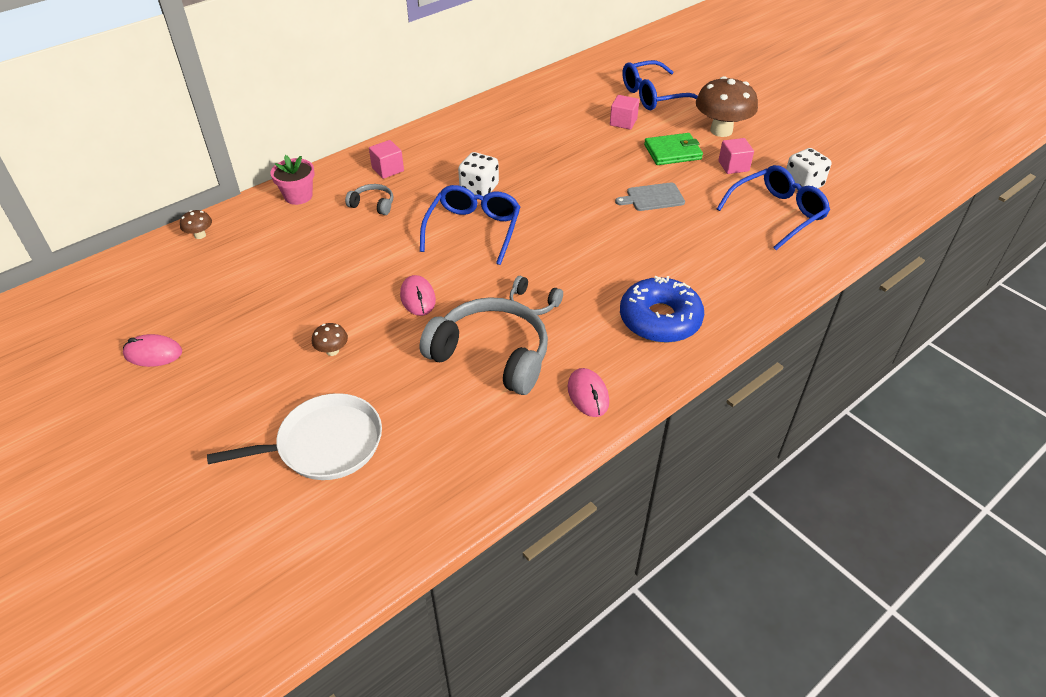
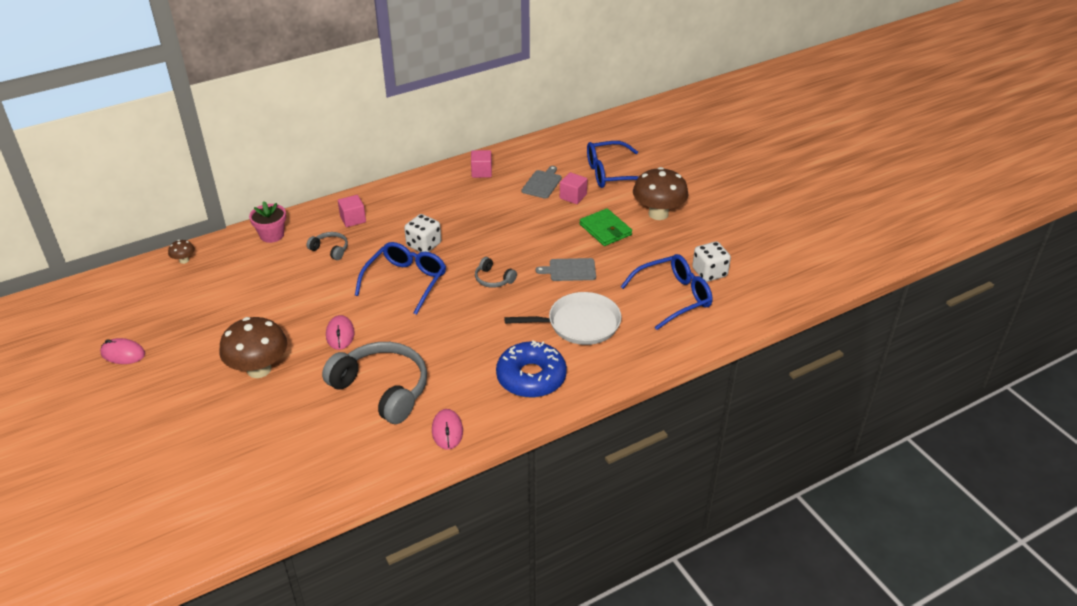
camera: 10 degrees right, 5 degrees down
(324, 444) = (230, 441): white pan -> white pan (579, 324)
(332, 351) = (259, 369): brown mushroom -> brown mushroom, size x2.28
(533, 303) = (432, 351): grey headphones -> grey headphones (493, 279)
(584, 112) = (542, 183): none -> grey cutting board
(672, 152) = (605, 230): green wallet -> green wallet turned 60 degrees clockwise
(733, 166) = (654, 249): pink cube -> pink cube (481, 172)

